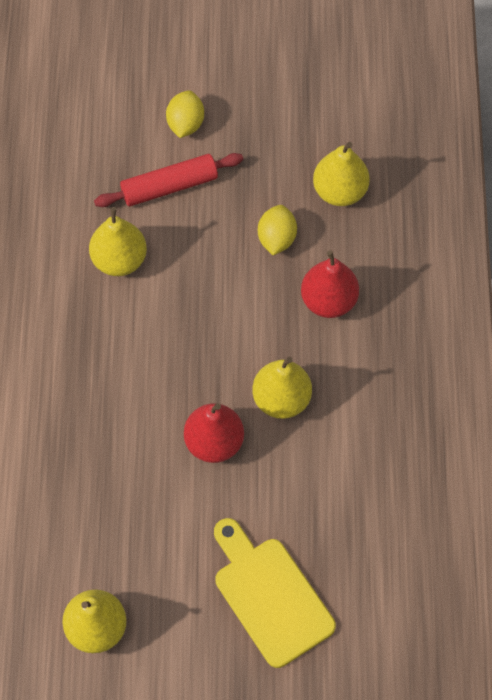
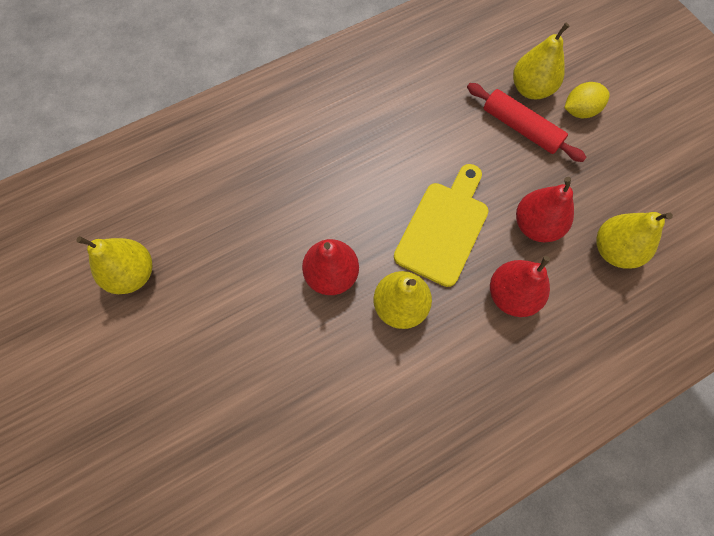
camera: 60 degrees right, 5 degrees up
(119, 260) = (437, 128): yellow pear -> yellow pear (531, 89)
(269, 596) = (222, 392): yellow cutting board -> yellow cutting board (444, 228)
(276, 239) = (535, 225): yellow lemon -> red pear

